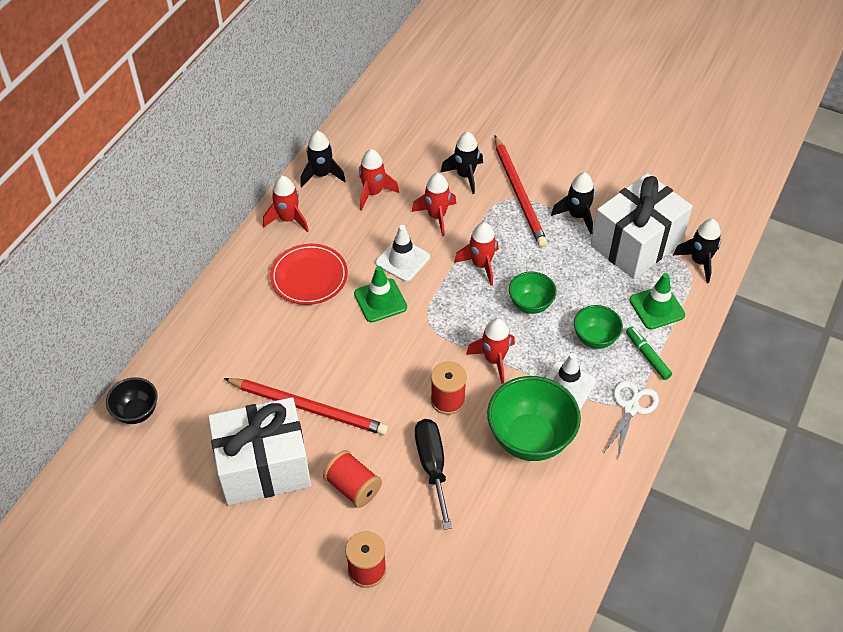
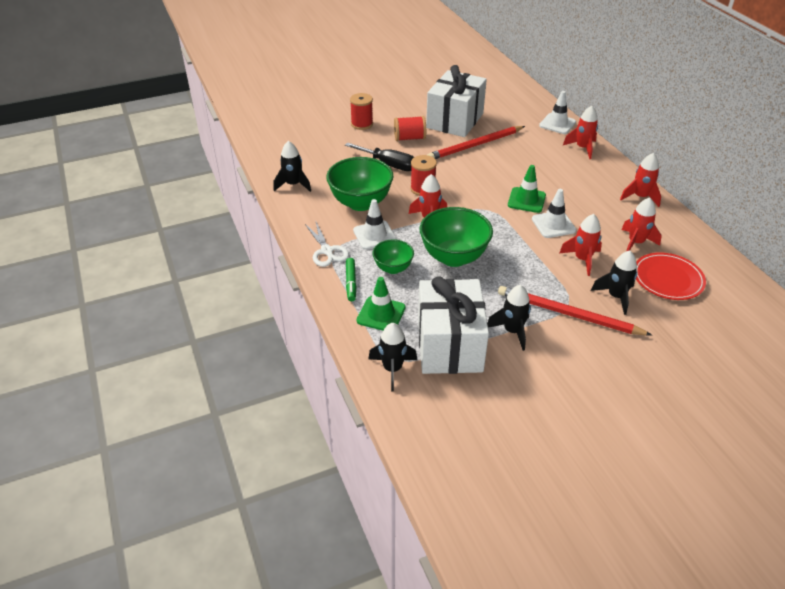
camera: 130 degrees right, 10 degrees down
(136, 412) = (532, 101): black bowl -> none
(182, 356) = (557, 124): none -> white traffic cone
(309, 277) = (576, 184): red plate -> red plate (668, 279)
(321, 175) = (677, 229): black rocket -> black rocket (293, 184)
(481, 265) = (513, 255): red rocket -> red rocket (582, 148)
(530, 304) = (454, 257): green bowl -> green bowl, size x1.76
(647, 356) = (351, 282): green marker -> green marker turned 75 degrees clockwise

